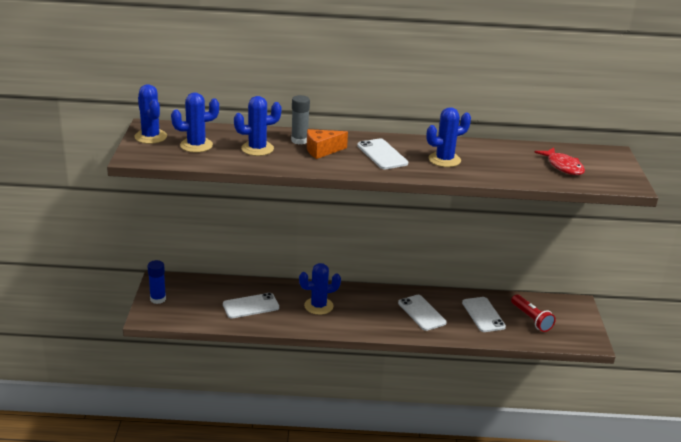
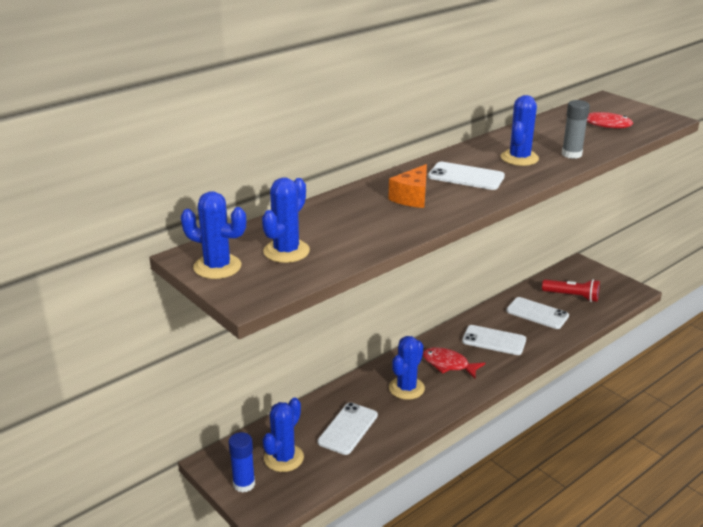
camera: 40 degrees left, 0 degrees up
(257, 149) = (352, 224): blue cactus -> blue cactus (283, 458)
(299, 140) = (372, 197): grey glue stick -> grey glue stick (571, 154)
(367, 309) = (448, 364): none -> red fish

